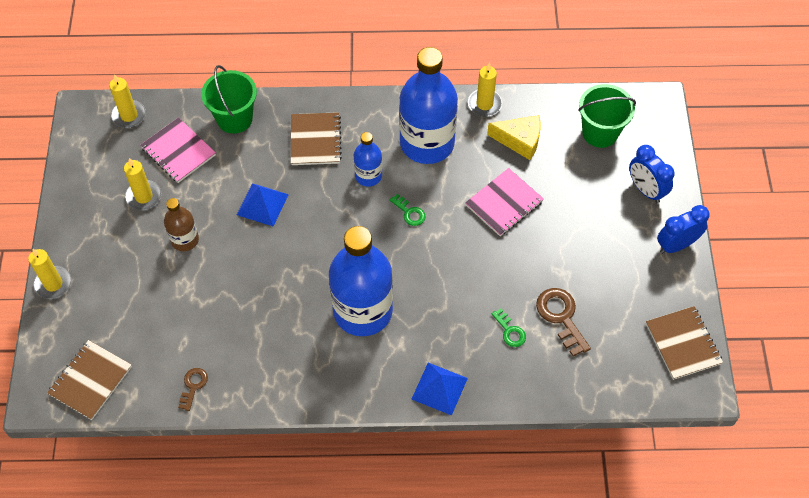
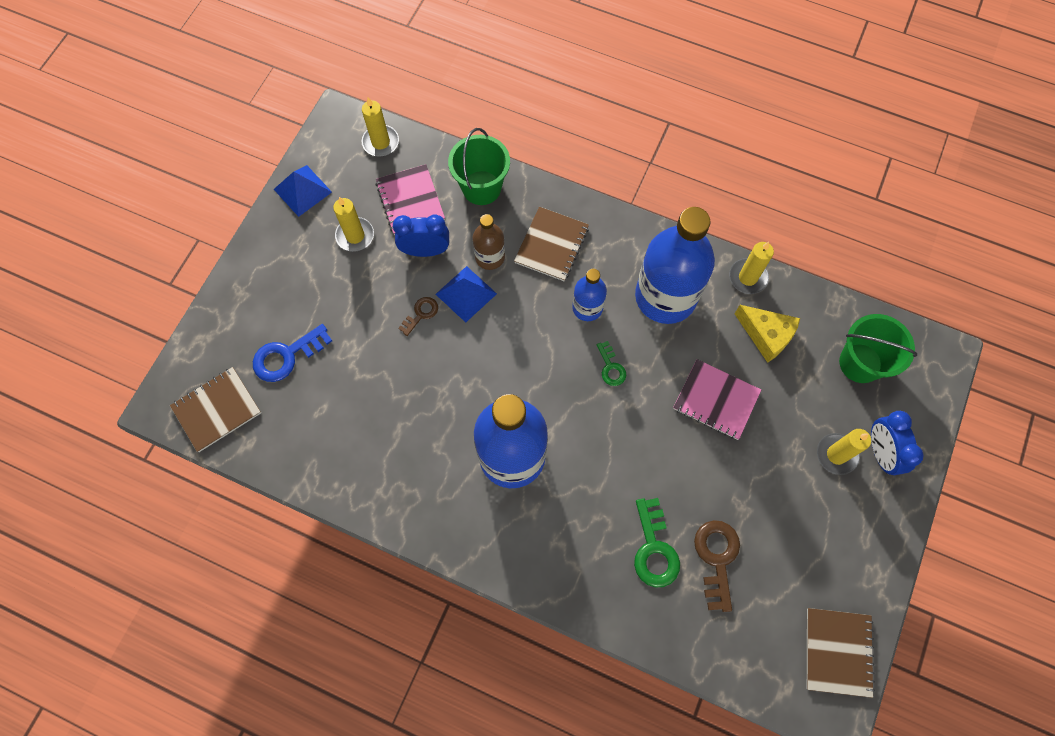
camera: 25 degrees right, 10 degrees up
(53, 284) = (229, 292): yellow candle -> yellow candle (836, 454)
(131, 313) = (287, 356): none -> blue key
(185, 240) = (373, 299): brown bottle -> brown bottle (490, 257)
(193, 386) = (309, 461): brown key -> brown key (421, 314)
(439, 388) = (550, 579): blue pyramid -> blue pyramid (302, 190)
(504, 203) = (716, 400): pink notebook -> pink notebook turned 45 degrees clockwise
(510, 331) = (654, 549): green key -> green key, size x1.71
(676, 245) = (885, 532): blue clock -> blue clock (425, 251)

